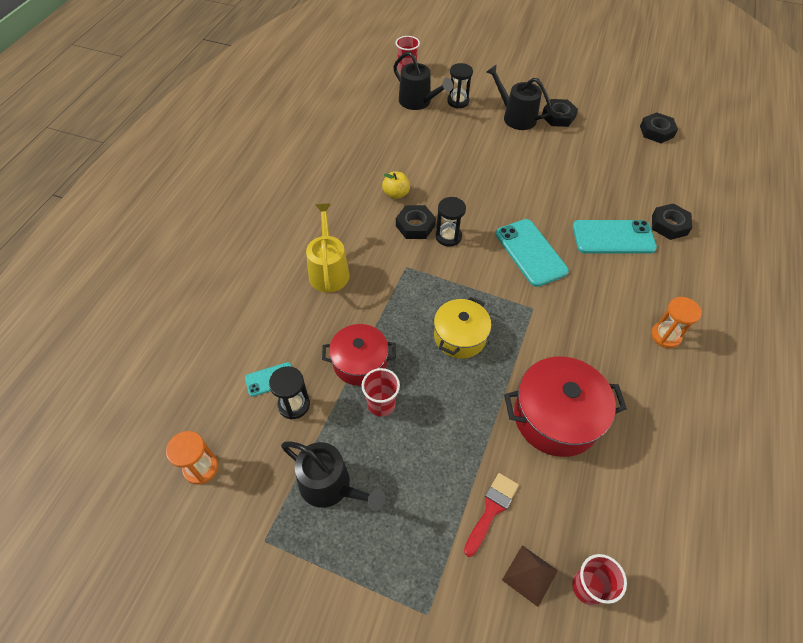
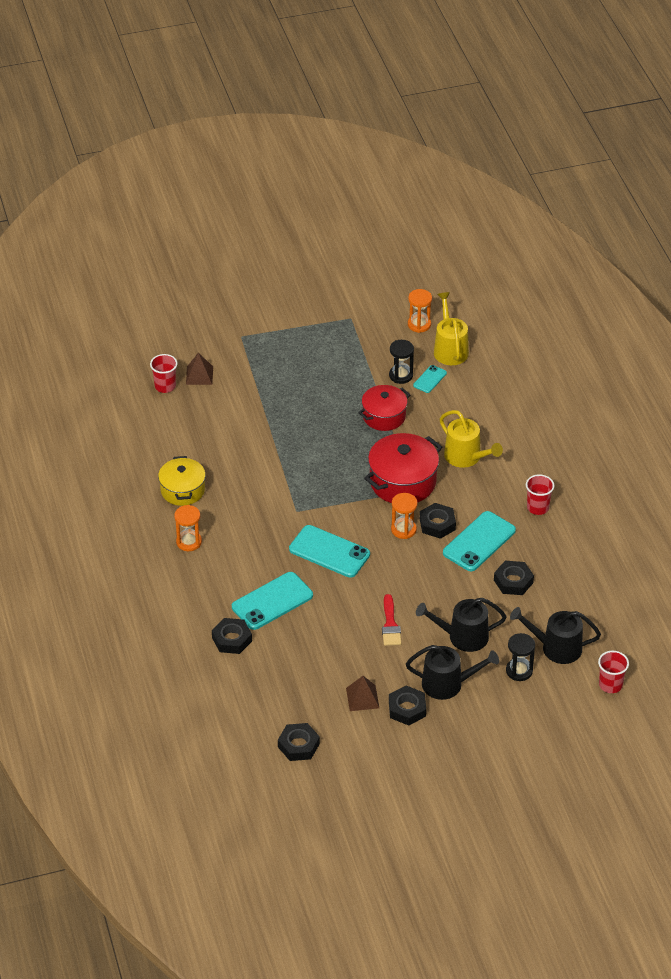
camera: 145 degrees right, 10 degrees down
(209, 406) = (450, 349): none -> yellow watering can
(330, 486) = (339, 354): black watering can -> black watering can (463, 637)
(381, 404) = (348, 403): red cup -> red cup (538, 507)
(396, 194) = (479, 542): yellow apple -> turquoise phone
(401, 154) = (513, 581): none -> black nut
(448, 236) = (403, 529): black hourglass -> orange hourglass
(460, 337) = (333, 465): yellow pot -> yellow pot (182, 490)
(491, 510) = (240, 390): red brush -> red brush (390, 624)
(556, 417) = (234, 452): red pot -> red pot (402, 482)
(586, 137) = (362, 698): none -> brown pyramid

